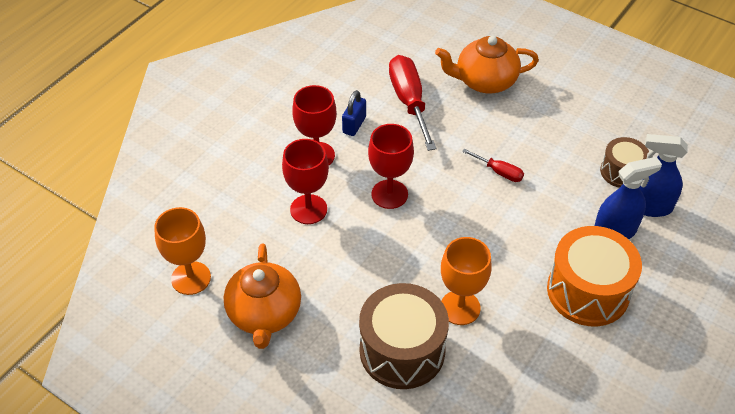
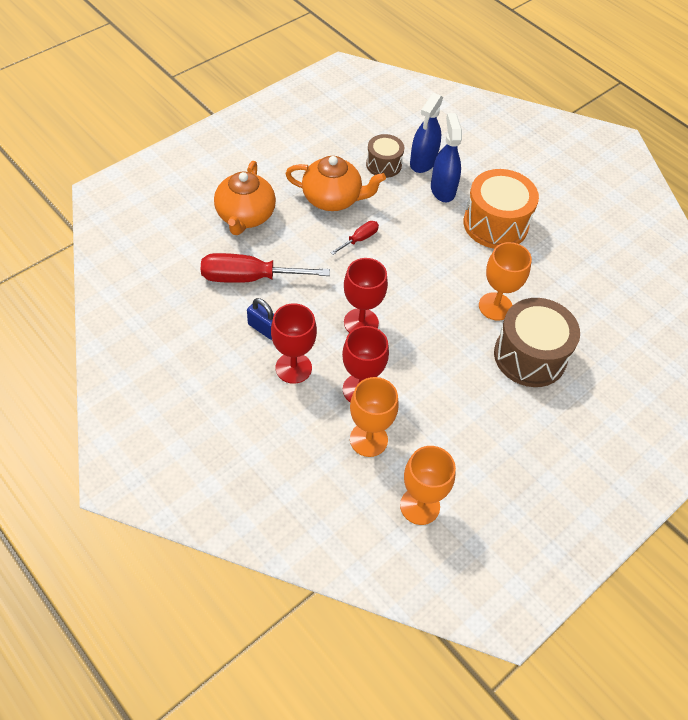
camera: 80 degrees left, 5 degrees up
(254, 226) = (368, 439): none -> orange goblet
(264, 314) = (474, 450): orange teapot -> orange teapot (333, 199)

